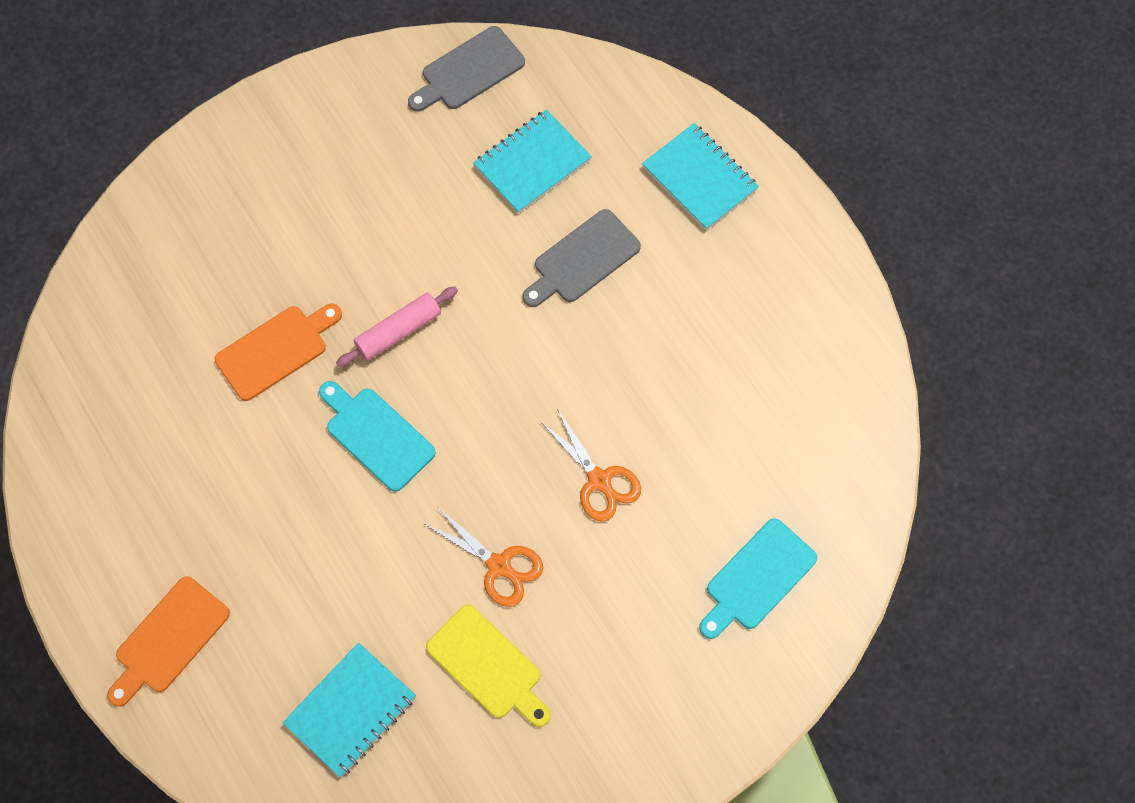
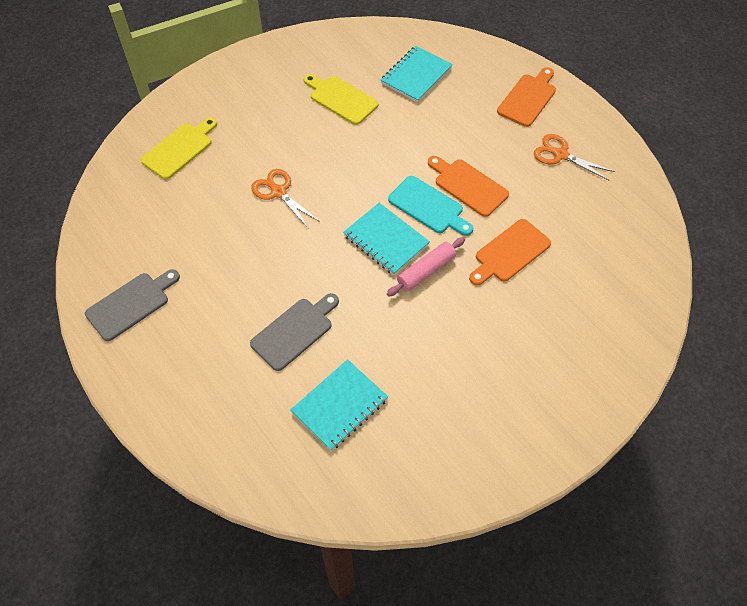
camera: 175 degrees right, 10 degrees down
(310, 468) = (468, 186): none -> orange cutting board
(469, 71) = (403, 487): grey cutting board -> grey cutting board (131, 304)
(499, 566) = (339, 144): orange scissors -> orange scissors (560, 155)
(700, 178) = (200, 404): turquoise notebook -> turquoise notebook (386, 240)
(757, 578) = (179, 149): turquoise cutting board -> yellow cutting board

